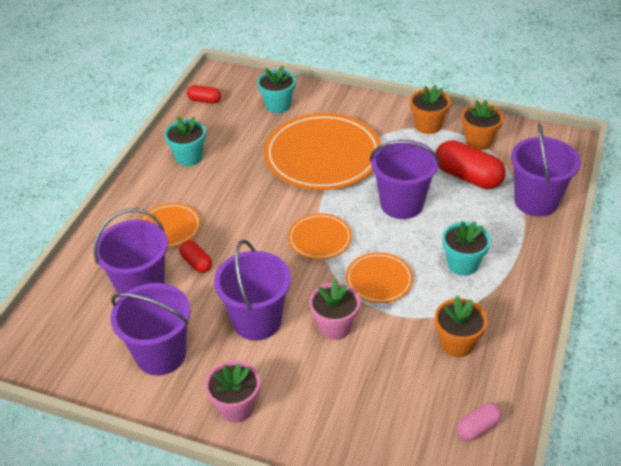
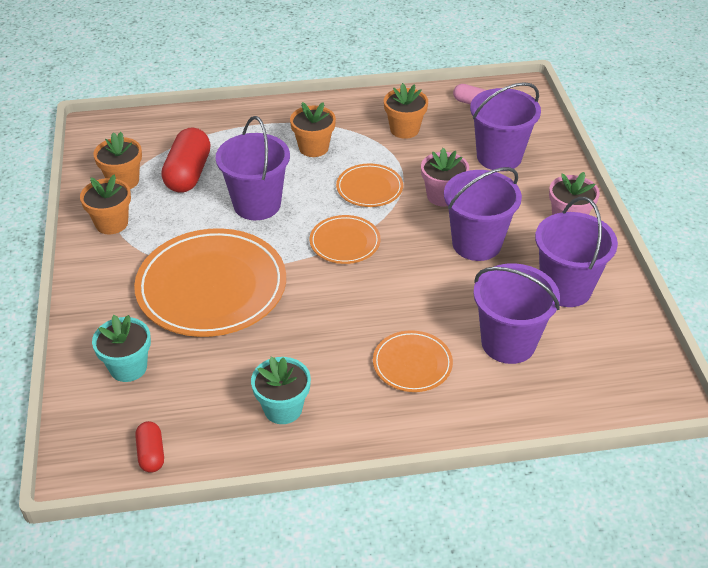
camera: 120 degrees left, 0 degrees up
(196, 263) = (443, 317): red capsule -> none
(462, 264) = (313, 148): turquoise flower pot -> orange flower pot
(536, 201) = (201, 127): purple bucket -> purple bucket (499, 157)

